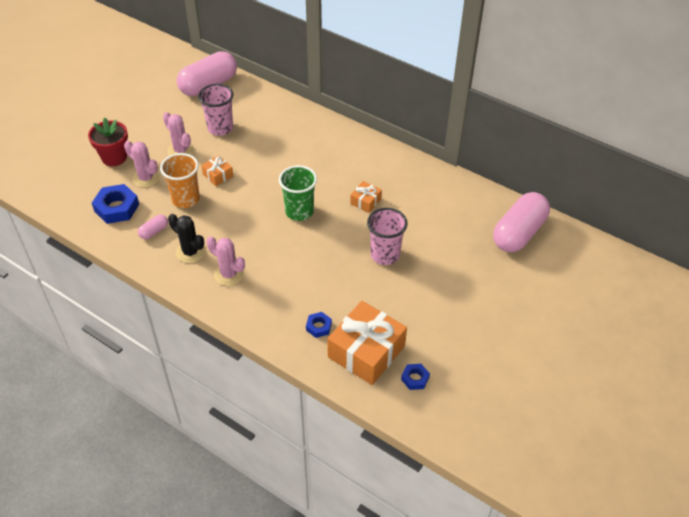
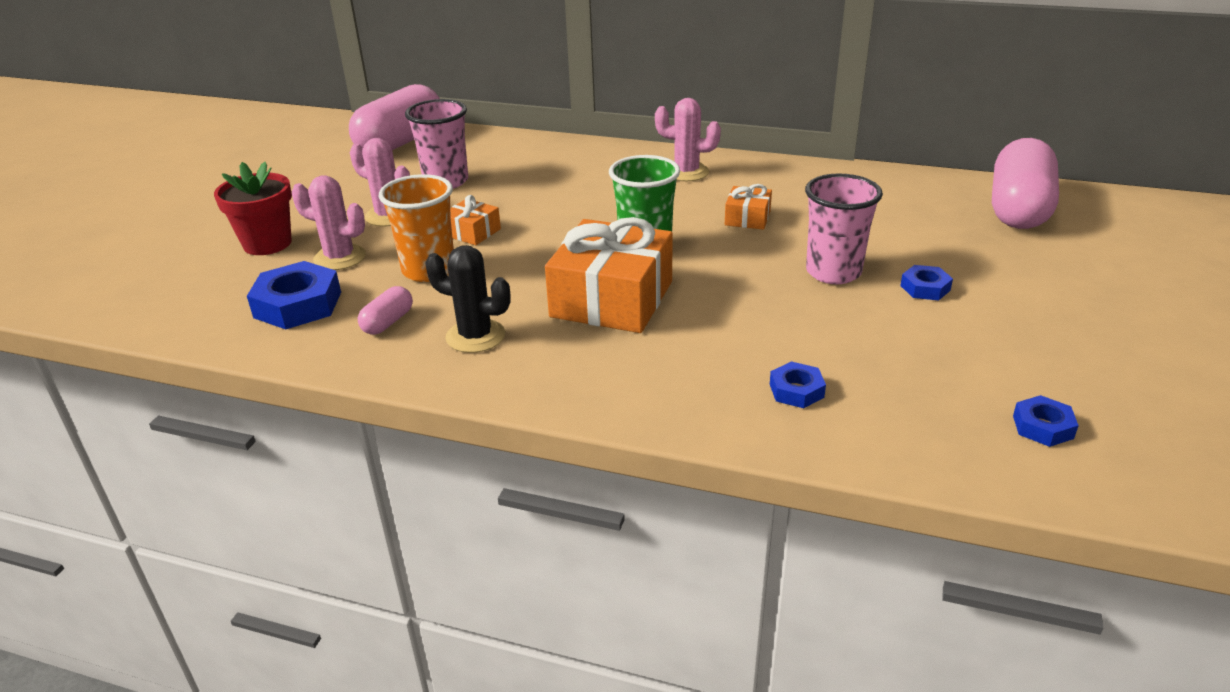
camera: 15 degrees left, 15 degrees down
(229, 274) = (570, 352): pink cactus -> pink cactus (686, 172)
(366, 351) = (916, 407): orange gift -> orange gift (612, 299)
(424, 279) = (925, 288): none -> blue nut

